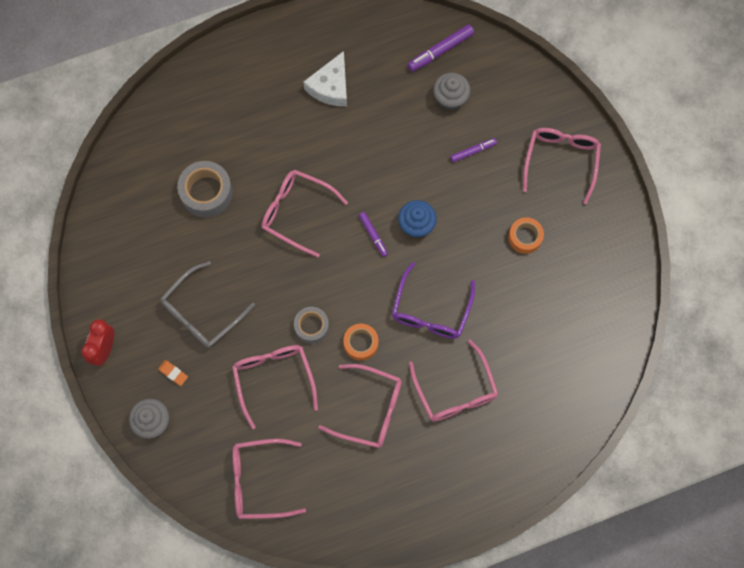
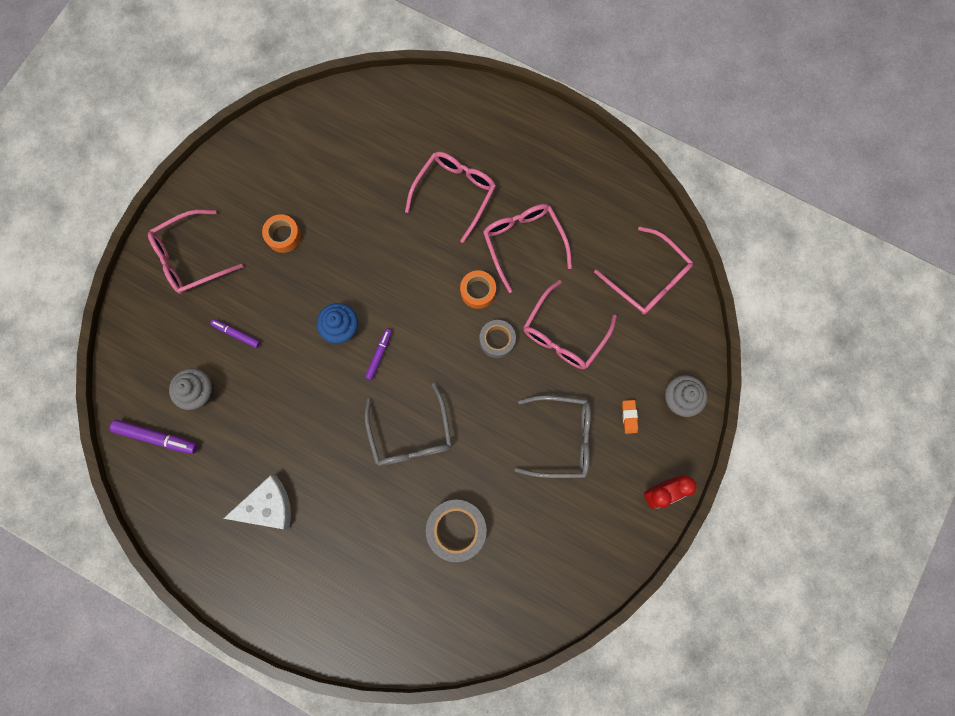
camera: 130 degrees left, 5 degrees up
(297, 213) = (410, 434): pink glasses -> grey glasses
(431, 310) = (405, 260): purple glasses -> none

